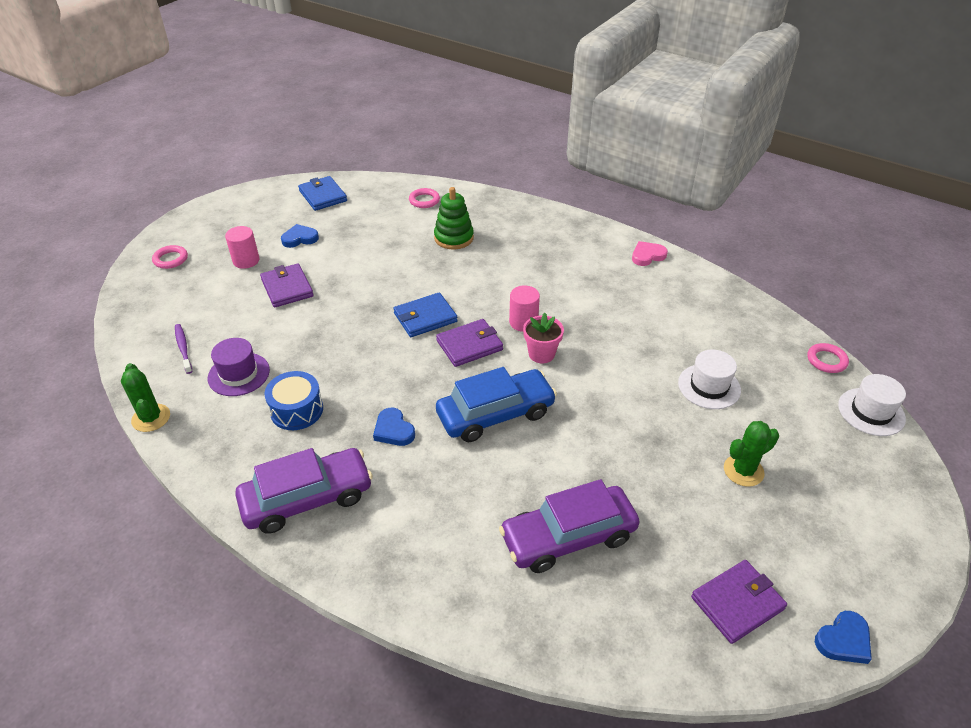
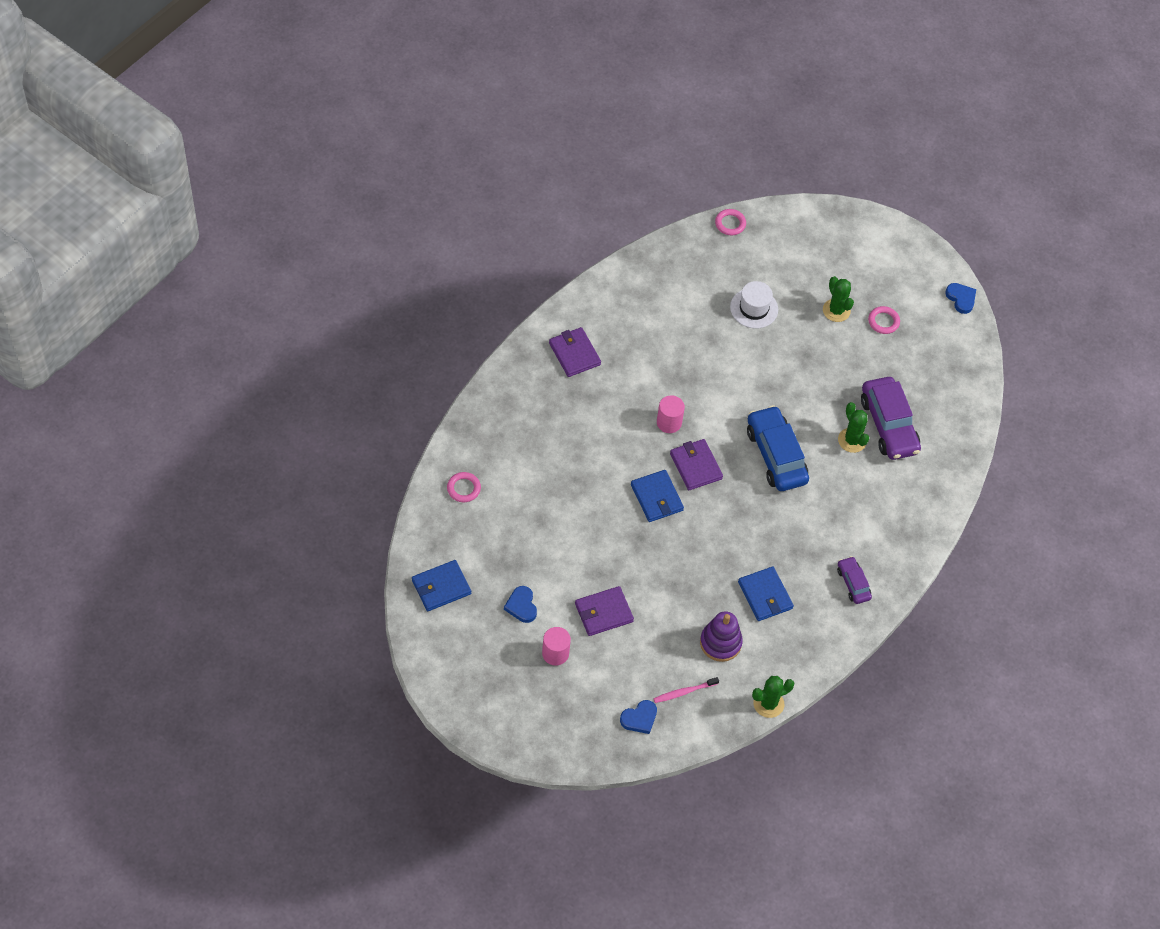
camera: 90 degrees left, 15 degrees up
(170, 259) = (546, 725): pink ring -> pink ring (883, 321)
(183, 348) = (684, 692): purple toothbrush -> pink toothbrush
(239, 374) = (720, 643): purple hat -> purple stacking toy
(297, 410) = (765, 595): blue drum -> blue wallet
(307, 499) = (853, 583): purple car -> purple car, size x0.53
(393, 430) = (789, 526): blue heart -> blue heart (639, 718)
(454, 238) = (536, 466): green stacking toy -> none
(533, 493) = (852, 440): none -> green cactus
(541, 354) = (710, 415): pink flower pot -> none
(647, 256) = (582, 310): pink heart -> none
(737, 603) = (937, 344): purple wallet -> purple wallet (574, 354)
(871, 412) = (785, 216): white hat -> none

